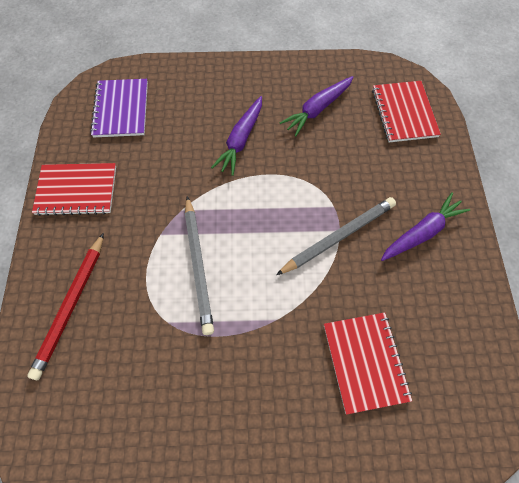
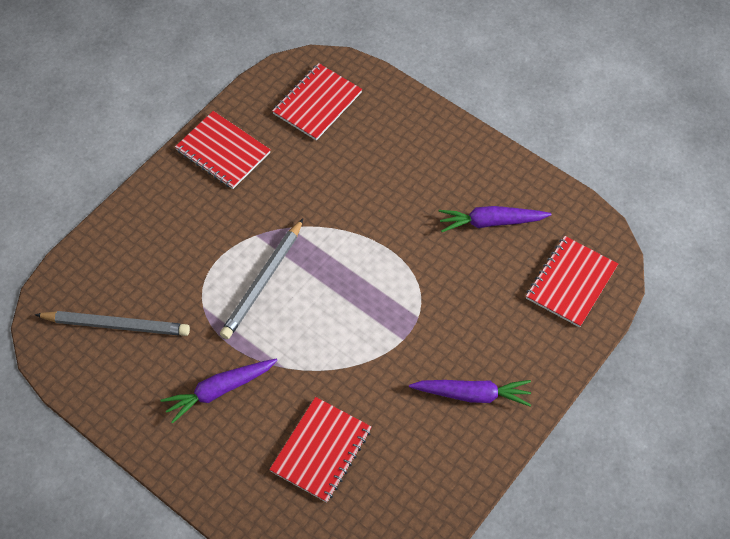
camera: 40 degrees right, 5 degrees down
(71, 306) = (145, 242): red pencil -> none
(121, 109) = (317, 103): purple notebook -> red notebook
(241, 140) = (394, 202): purple carrot -> purple carrot (219, 390)
(338, 236) = (397, 344): grey pencil -> grey pencil (116, 325)

